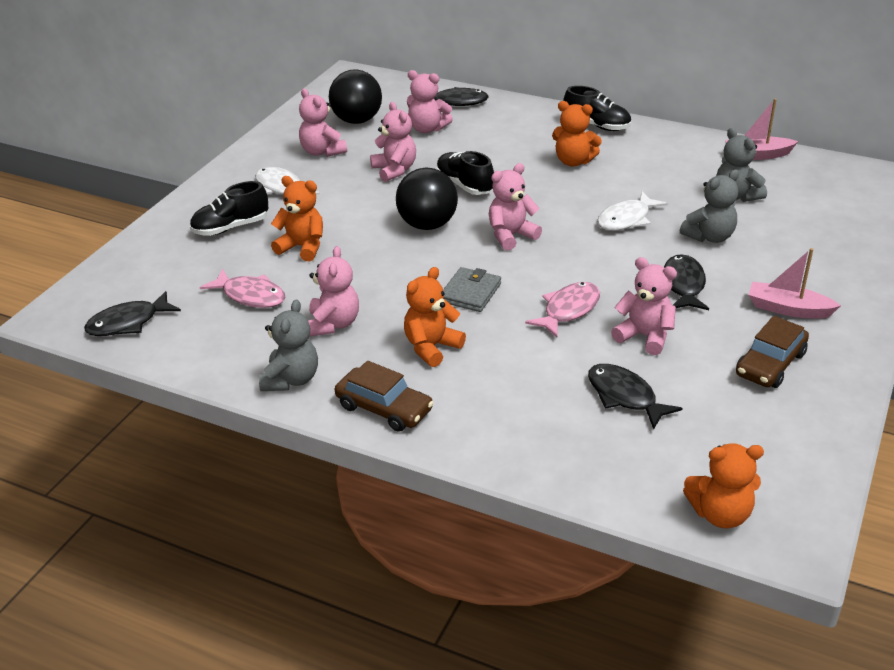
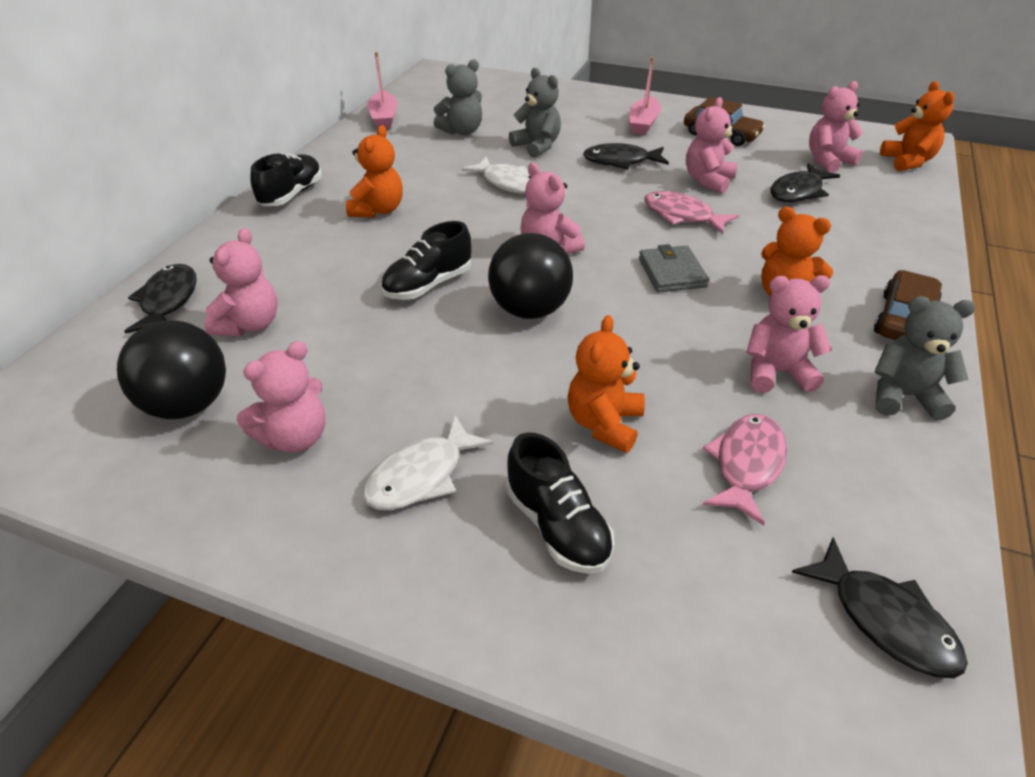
camera: 95 degrees left, 5 degrees up
(394, 170) = (376, 348): pink teddy bear -> pink teddy bear (828, 161)
(470, 293) = (672, 273): grey wallet -> grey wallet turned 60 degrees clockwise

